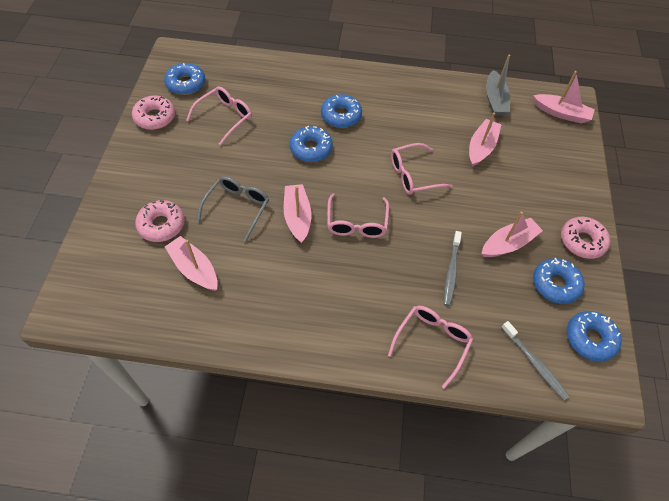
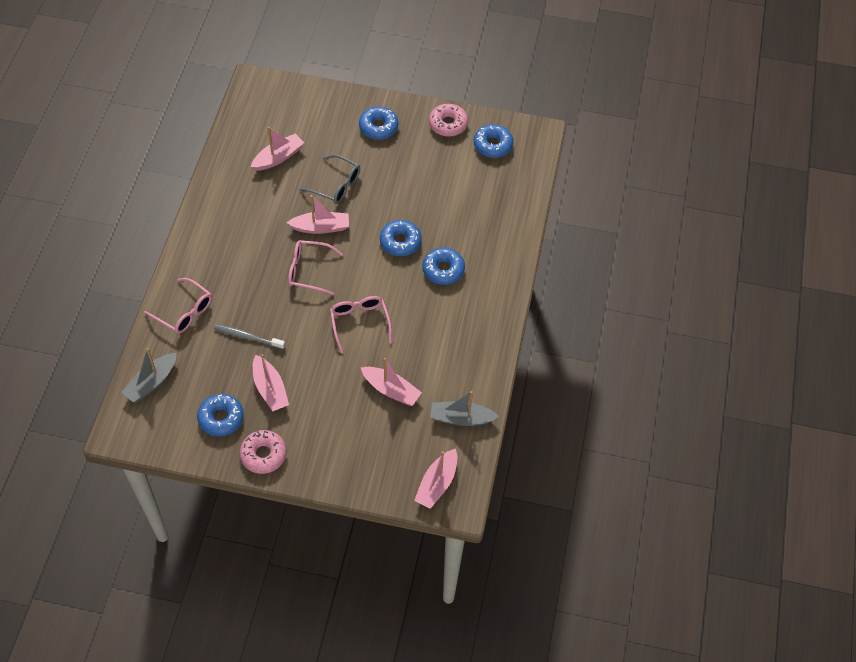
camera: 95 degrees right, 0 degrees up
(161, 225) = (324, 135): pink donut -> none
(225, 117) = (445, 176): pink glasses -> none
(534, 363) = (152, 382): grey toothbrush -> grey boat
(590, 339) = (164, 431): blue donut -> blue donut (378, 127)

